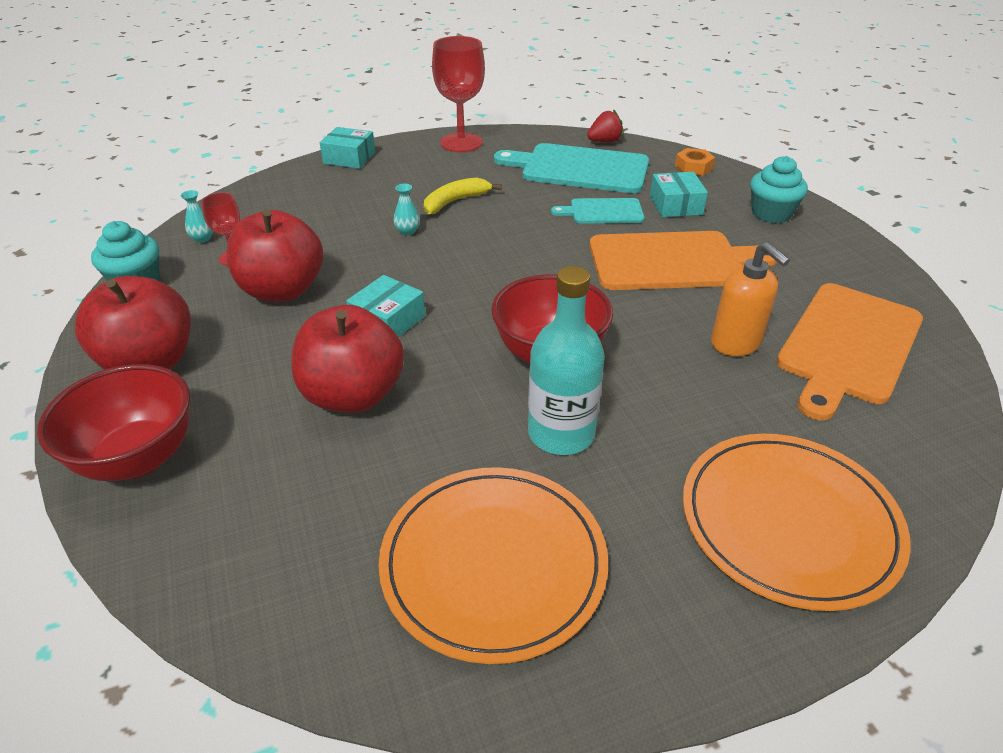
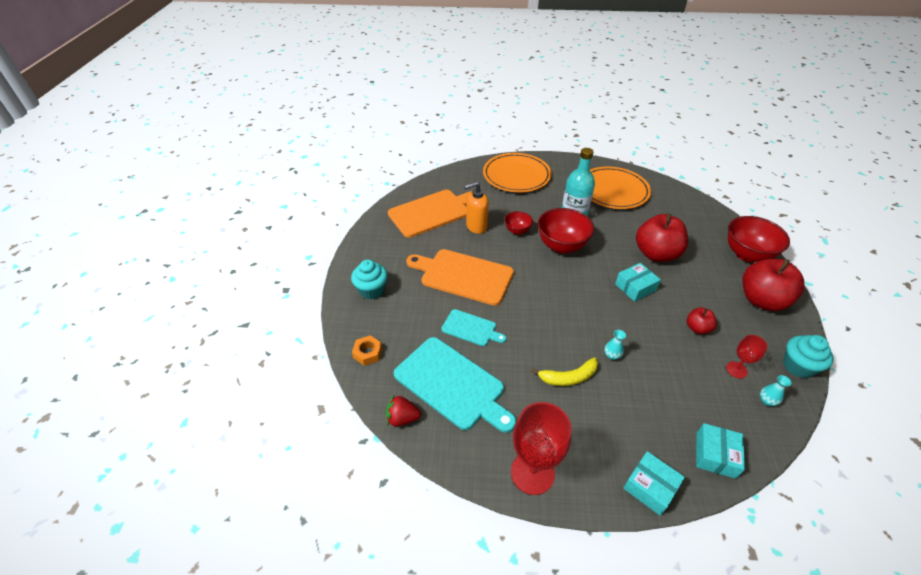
camera: 155 degrees left, 5 degrees up
(282, 290) = (697, 328): red apple -> red apple, size x0.49
(653, 359) = (517, 231): none -> red bowl
(676, 205) = (420, 317): turquoise box -> turquoise box (715, 455)
(736, 343) = (476, 226): orange soap dispenser -> orange soap dispenser turned 105 degrees counterclockwise

